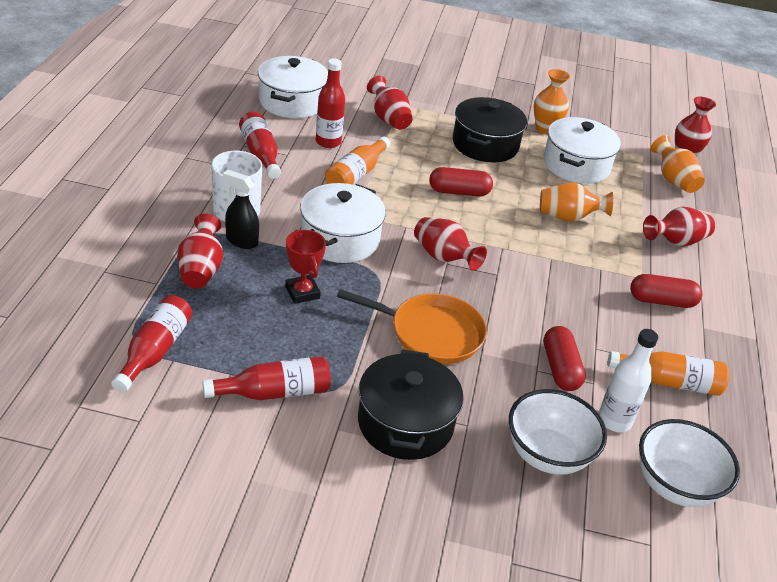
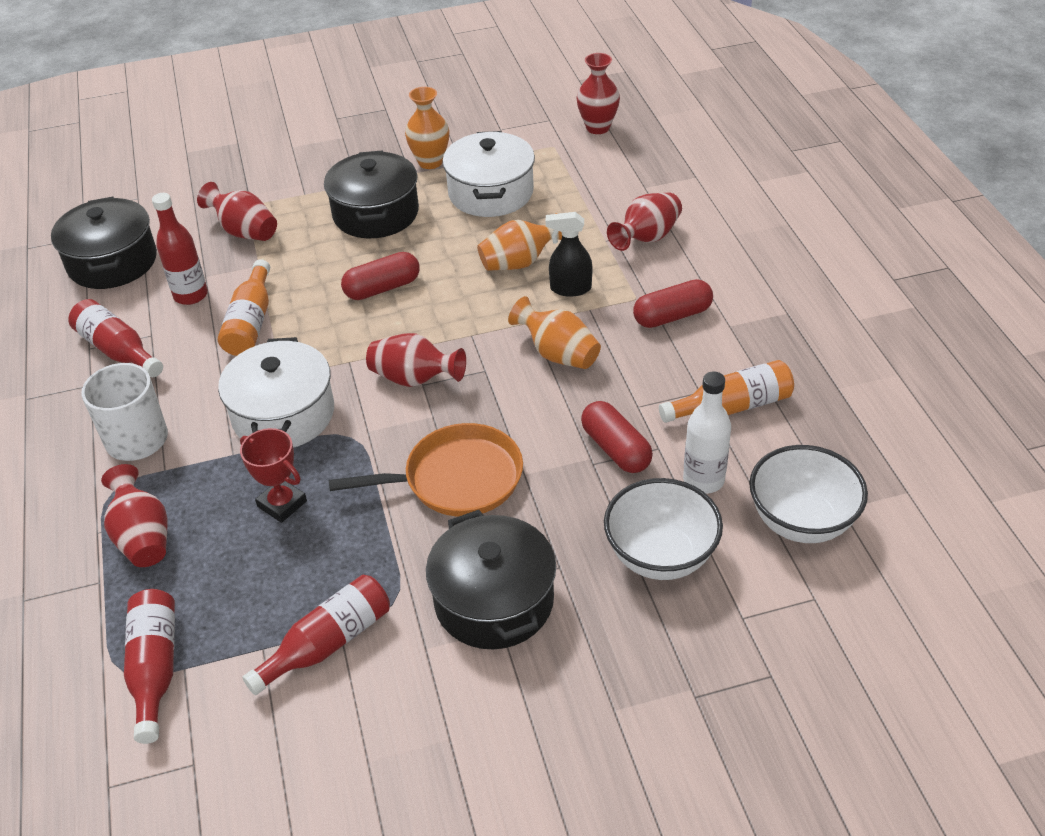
camera: 20 degrees left, 5 degrees up
(241, 241) = (168, 475): black spray bottle -> black spray bottle (570, 289)
(292, 102) = (112, 262): white pot -> black pot
(673, 180) = (603, 164): orange vase -> orange vase (558, 354)

